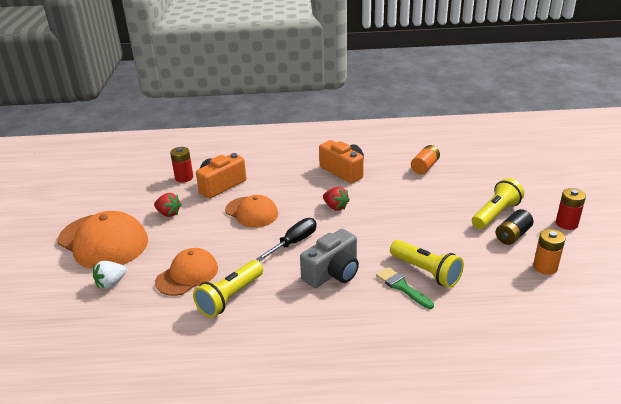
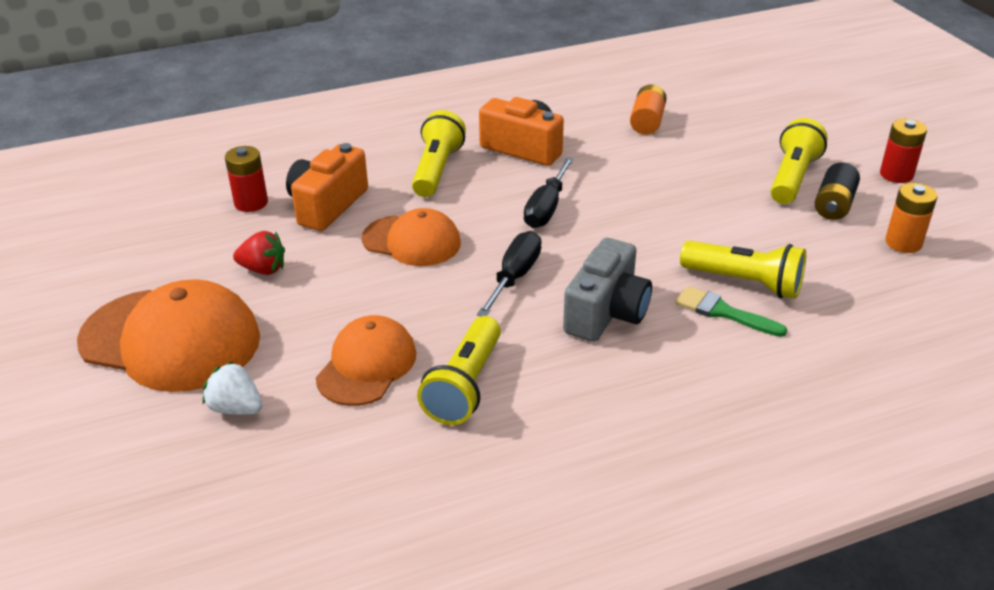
camera: 20 degrees left, 5 degrees up
(111, 283) = (236, 408): white strawberry -> white strawberry turned 90 degrees clockwise
(289, 175) = (436, 170): none -> yellow flashlight
(335, 207) = (546, 208): red strawberry -> black screwdriver

